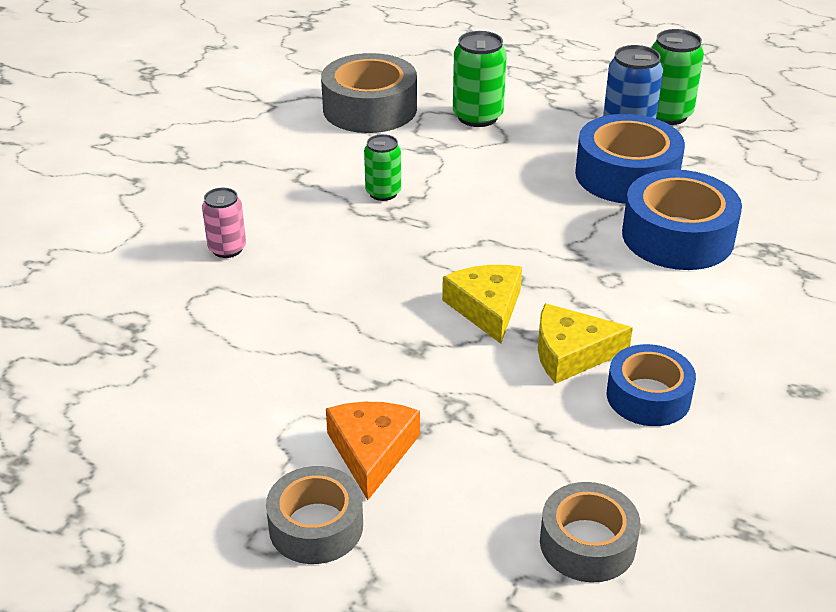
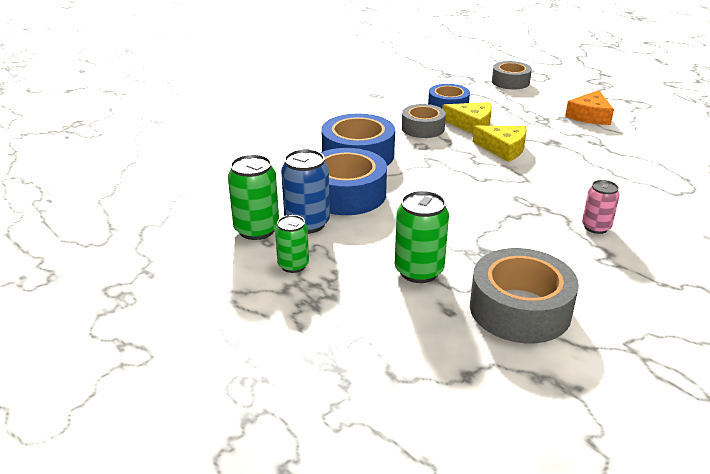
camera: 155 degrees left, 5 degrees down
(227, 249) = (669, 214): pink can -> pink can (596, 227)
(316, 526) = (620, 103): grey tape -> grey tape (423, 128)
(383, 193) = (539, 225): green can -> green can (293, 265)
(486, 308) = (503, 149): yellow cheese -> yellow cheese turned 75 degrees counterclockwise

